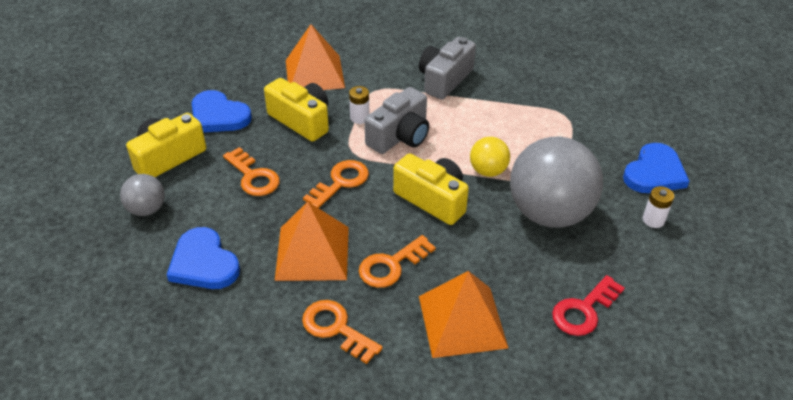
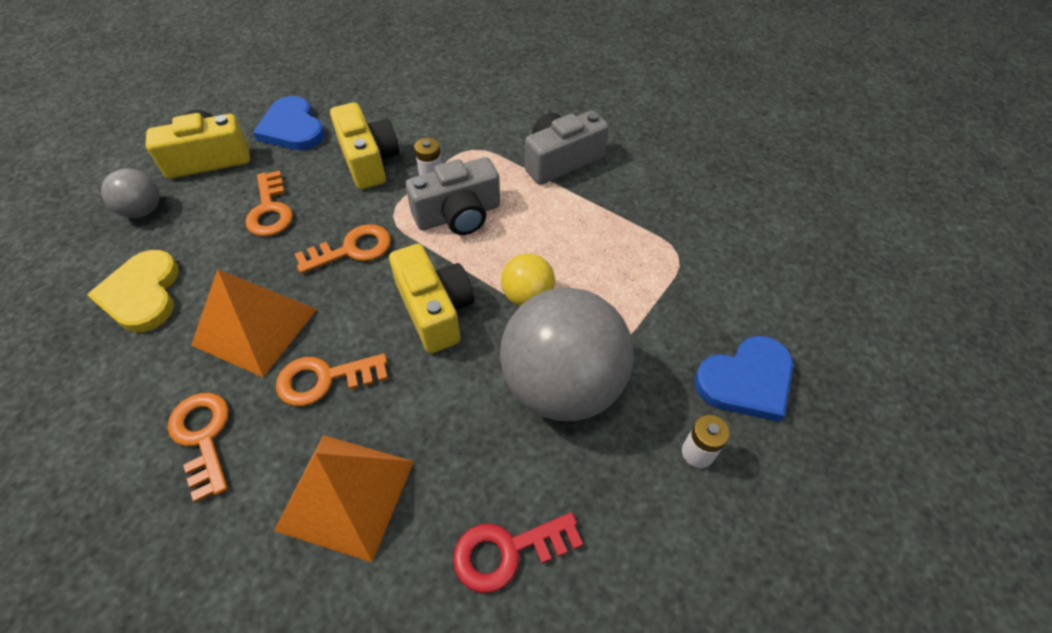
camera: 25 degrees right, 10 degrees up
(203, 263) = (142, 294): blue heart -> yellow heart
(314, 73) = (424, 110): orange pyramid -> none

